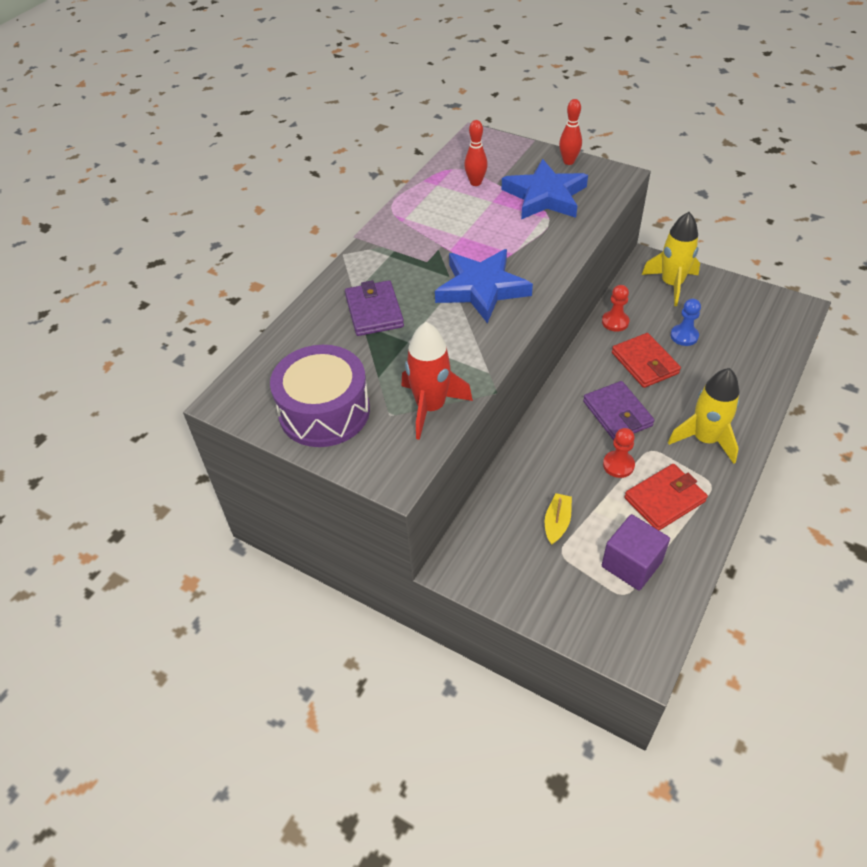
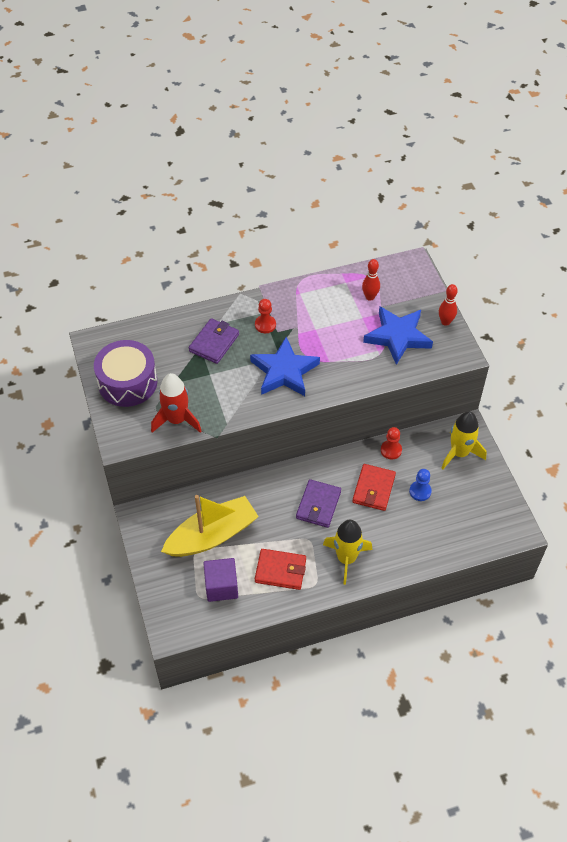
camera: 40 degrees right, 5 degrees up
(557, 522) = (212, 535): yellow boat -> yellow boat, size x2.44
(618, 465) = (281, 533): red pawn -> red pawn (265, 325)

